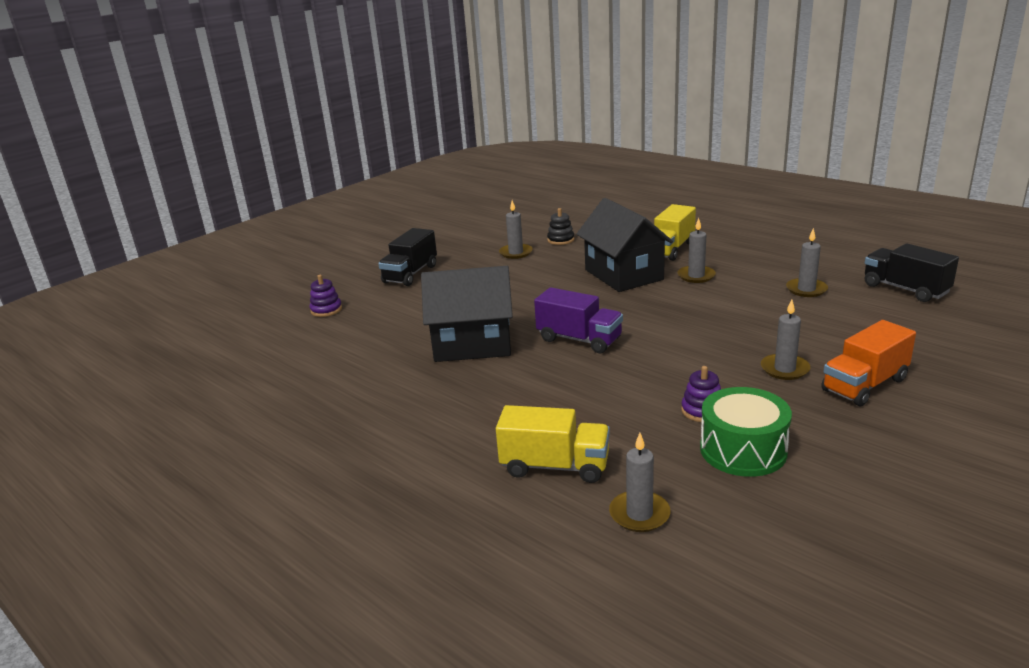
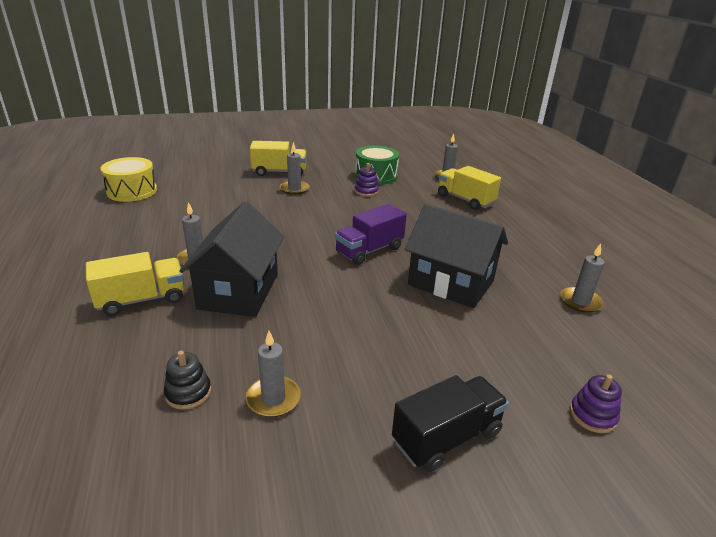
camera: 150 degrees left, 5 degrees up
(579, 339) = (369, 250): purple truck -> purple truck turned 105 degrees counterclockwise
(806, 289) = (171, 215): grey candle -> grey candle (580, 302)
(864, 385) = (279, 172): orange truck -> yellow truck
(905, 289) = (132, 191): black truck -> yellow drum

